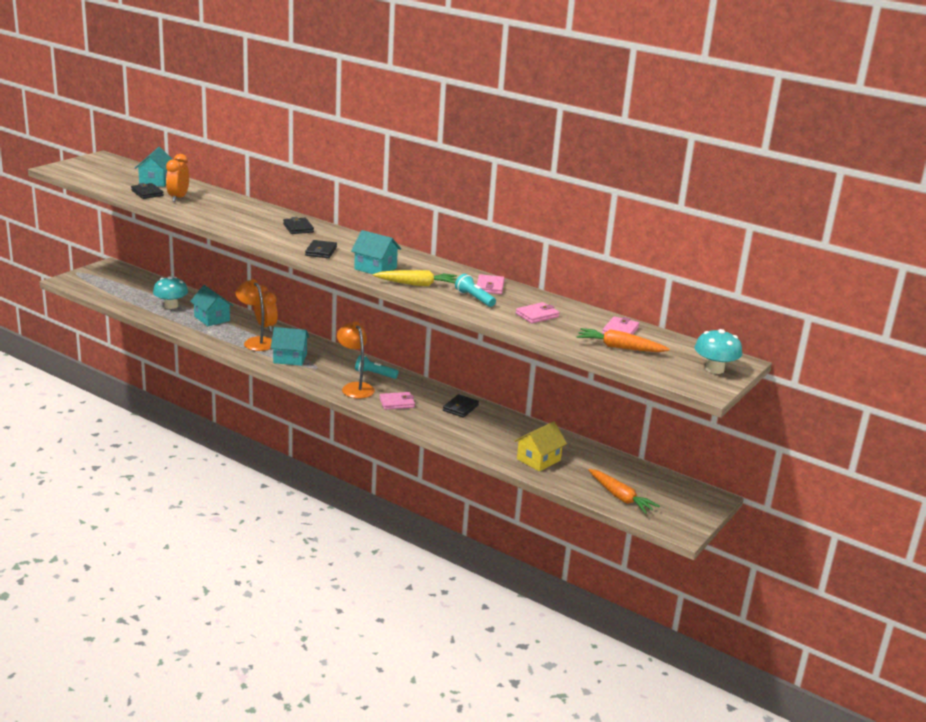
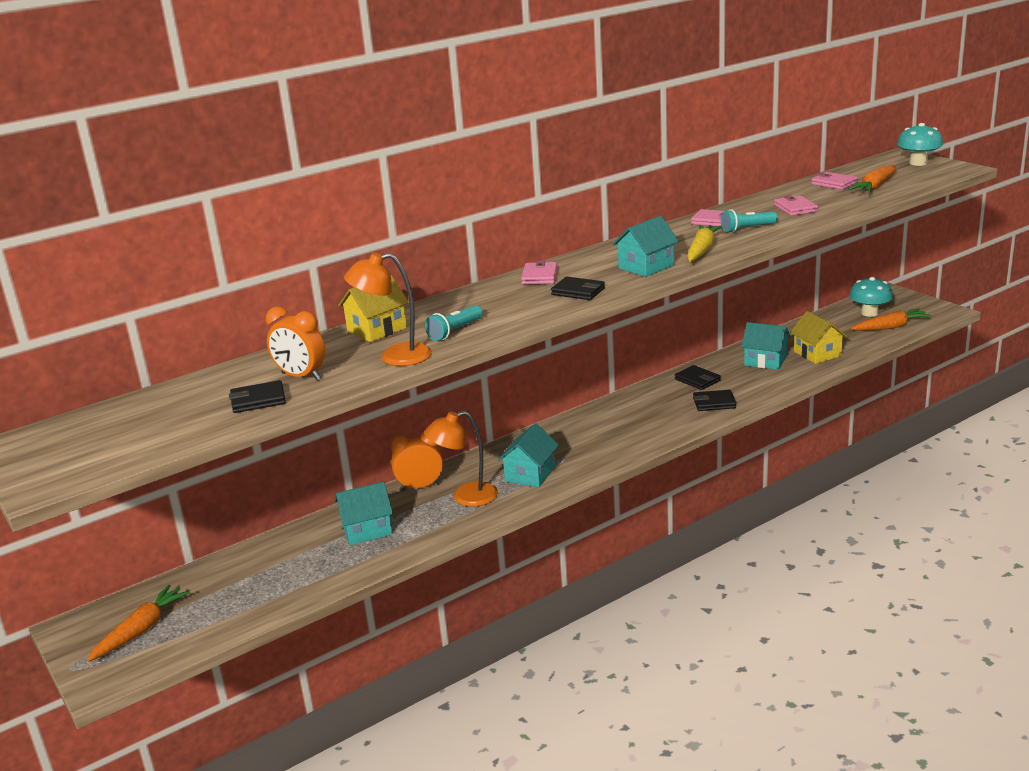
camera: 65 degrees left, 0 degrees up
(108, 280) = (141, 630): none -> orange carrot
(156, 181) = (202, 394): turquoise house -> turquoise house (765, 361)
(171, 306) = (295, 565): turquoise mushroom -> turquoise mushroom (869, 313)
(247, 207) = (377, 329): none -> yellow house
(298, 228) = (483, 301): black wallet -> black wallet (714, 403)
(355, 387) = (629, 436): orange lamp -> orange lamp (394, 357)
(375, 374) = (597, 421): turquoise flashlight -> turquoise flashlight (455, 331)
(397, 403) = (676, 414): pink wallet -> pink wallet (539, 276)

